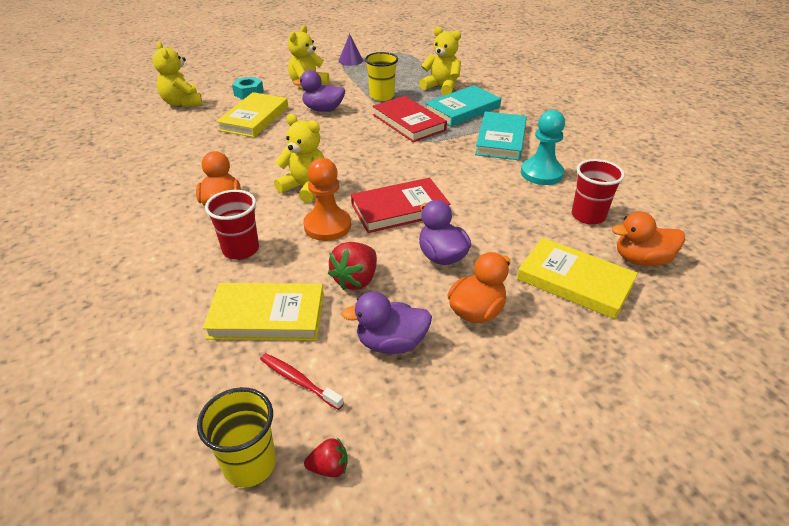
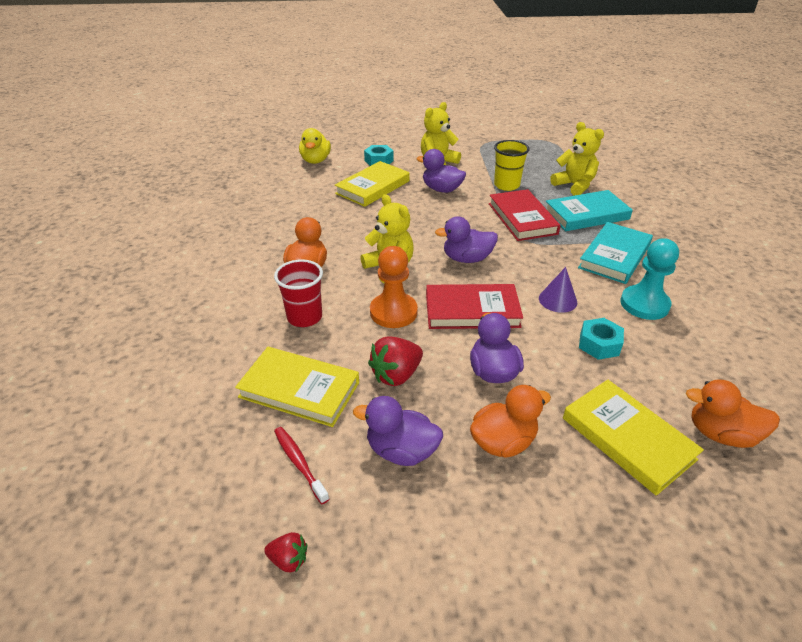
camera: 20 degrees right, 0 degrees up
(182, 103) = (315, 160): yellow teddy bear -> yellow duck
(250, 464) = (222, 531): yellow cup -> none
(350, 60) = (491, 141): purple cone -> purple cone (557, 300)
(374, 166) = (467, 259): none -> purple duck
(519, 213) = (599, 344): none -> turquoise nut
(588, 216) = (678, 366): red cup -> none

